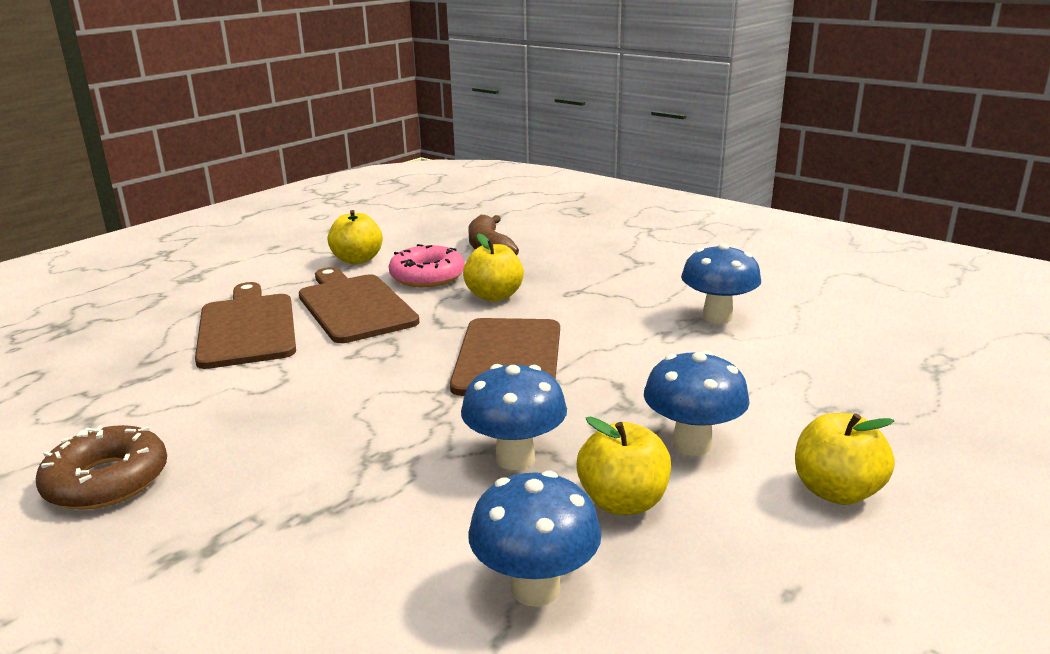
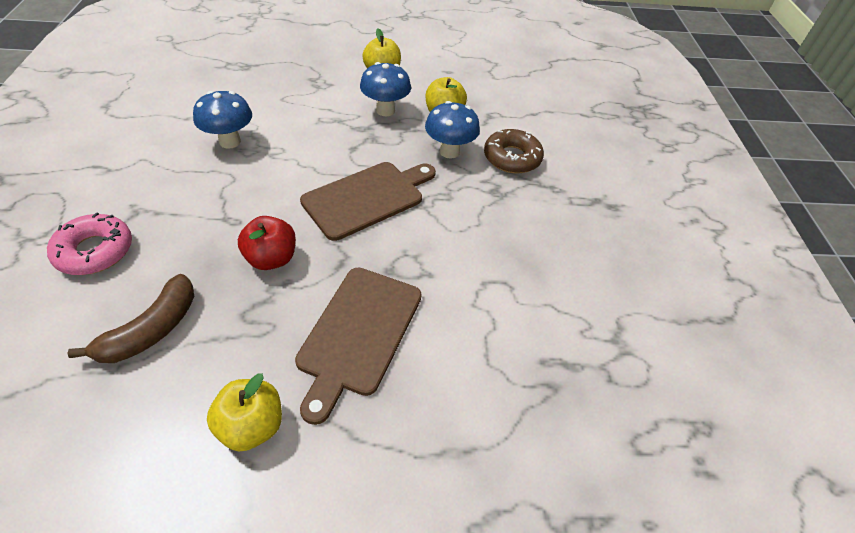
camera: 135 degrees left, 25 degrees up
(107, 480) = (623, 271): brown donut -> brown donut (512, 158)
(247, 328) = (454, 374): brown cutting board -> none
(427, 276) = (258, 330): pink donut -> pink donut (95, 251)
(494, 296) = (271, 258): yellow apple -> red apple
(535, 588) = (508, 115): blue mushroom -> none

